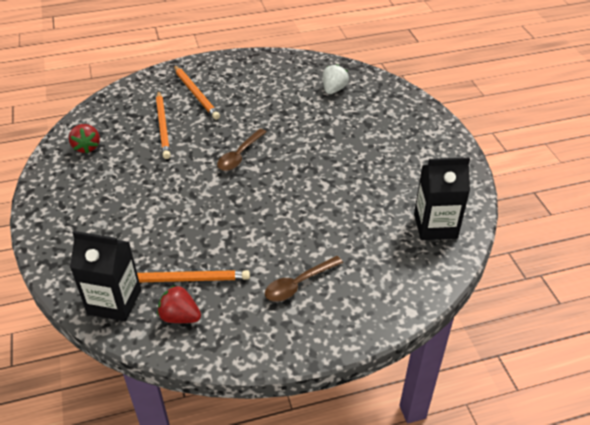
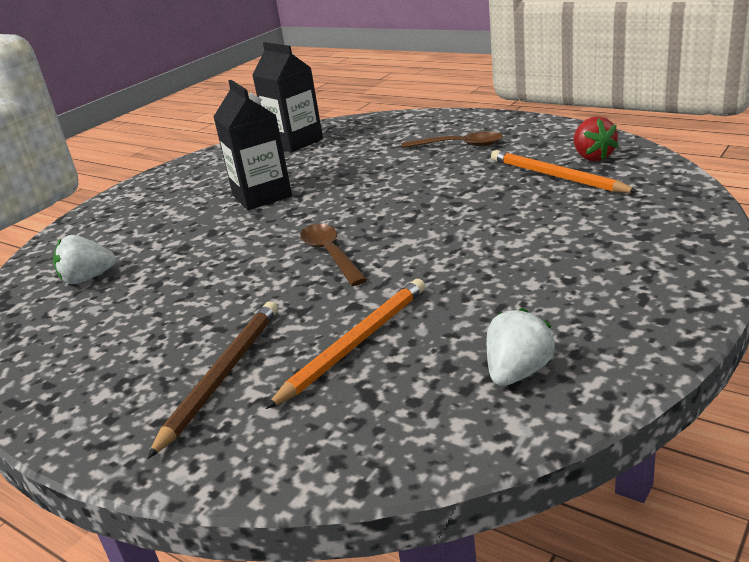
camera: 125 degrees left, 15 degrees down
(87, 147) = (518, 372): red strawberry -> white strawberry
(114, 302) = (651, 183): black carton -> black carton (262, 196)
(196, 94) = (222, 375): orange pencil -> brown pencil
(240, 155) = (330, 254): brown spoon -> brown spoon turned 105 degrees counterclockwise

